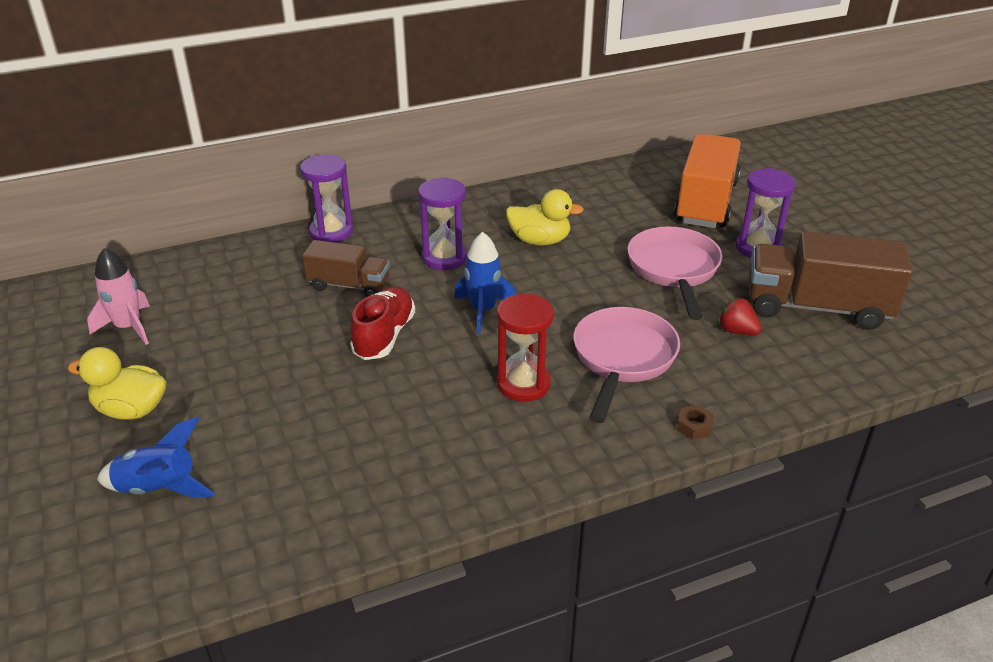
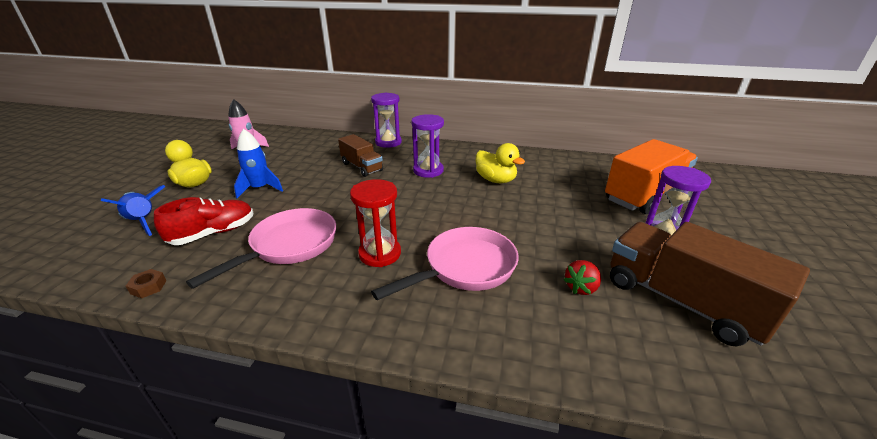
camera: 35 degrees right, 5 degrees down
(384, 336) = (343, 196): red shoe -> red shoe (214, 233)
(483, 310) = (413, 203): blue rocket -> blue rocket (260, 188)
(674, 270) = (572, 227): pink pan -> pink pan (289, 246)
(694, 426) = (461, 344): brown nut -> brown nut (148, 287)
(736, 331) = (581, 287): red strawberry -> red strawberry turned 120 degrees counterclockwise

